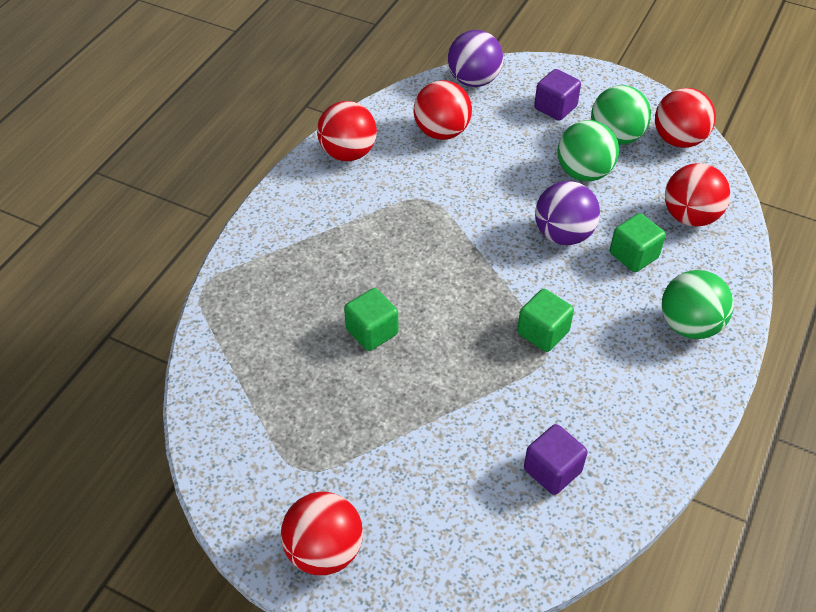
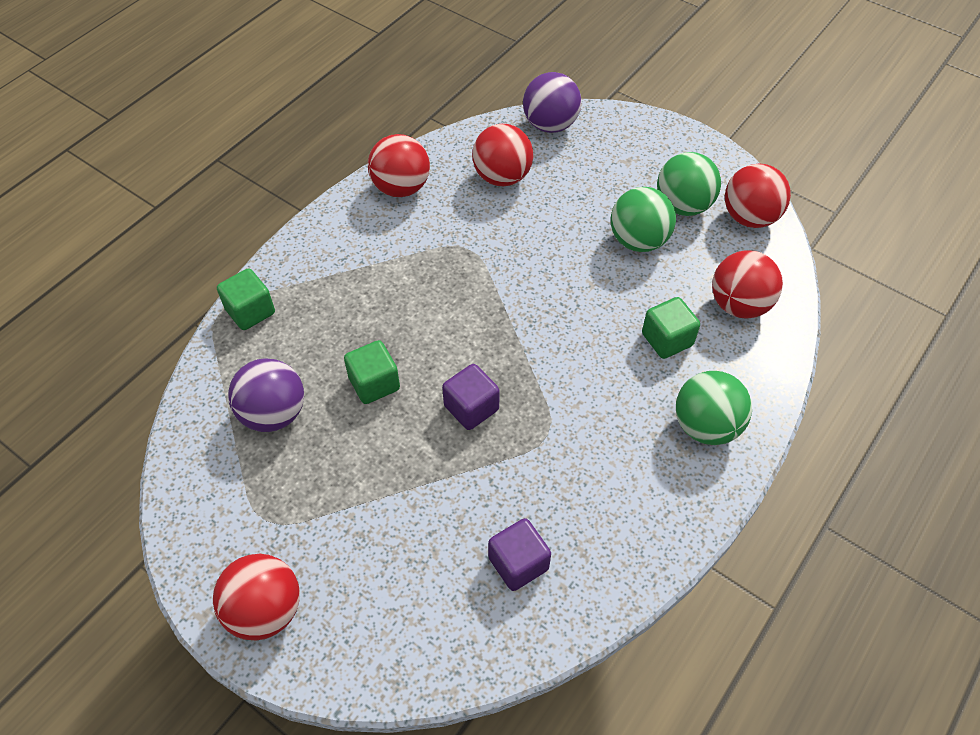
camera: 10 degrees right, 5 degrees up
(543, 332) = (548, 411): green cube -> green cube (250, 311)
(555, 107) = (627, 165): purple cube -> purple cube (471, 408)
(563, 234) = (598, 306): purple ball -> purple ball (273, 413)

